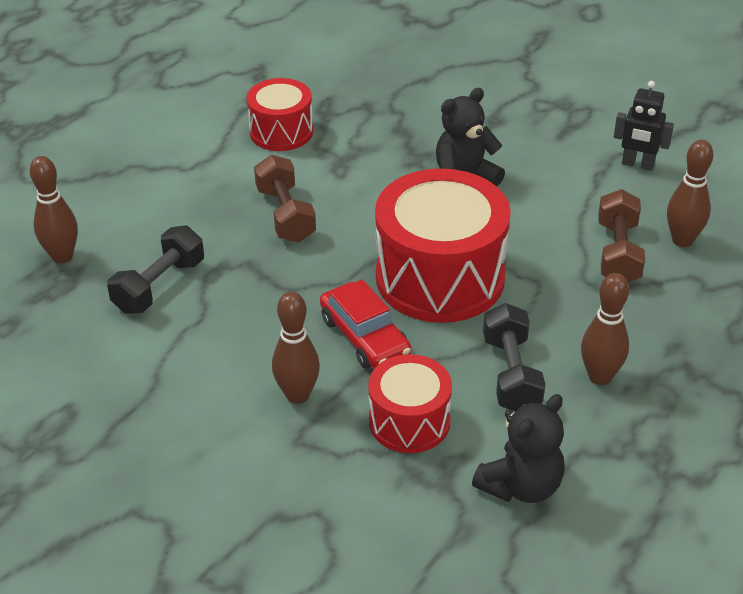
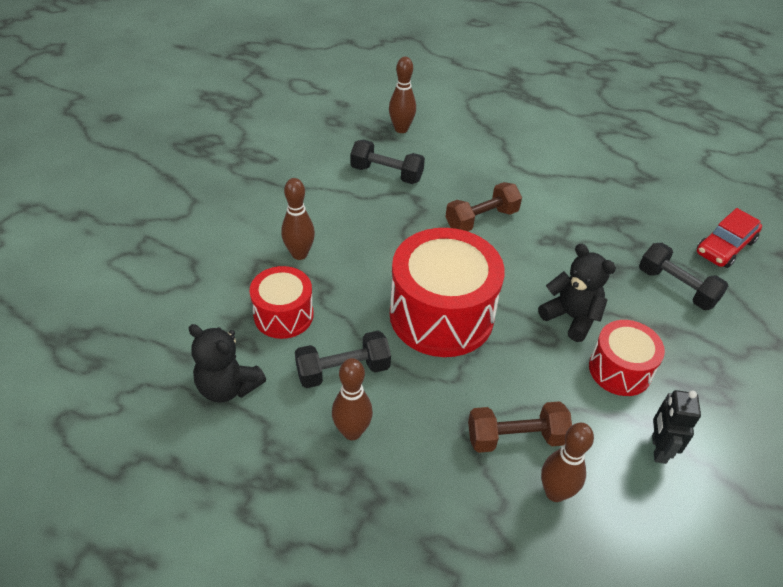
camera: 75 degrees right, 5 degrees up
(281, 132) = (577, 202): red drum -> red drum (619, 370)
(364, 337) = (364, 280): red car -> red car (725, 247)
(438, 98) = (676, 287): none -> black dumbbell

